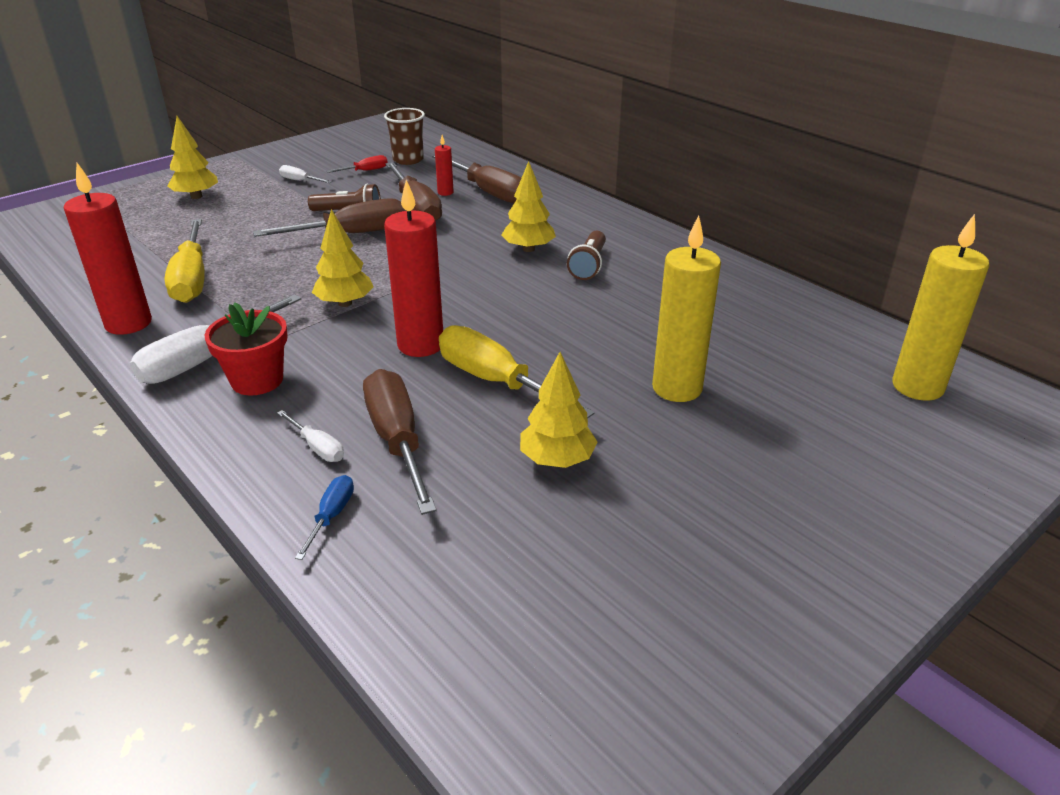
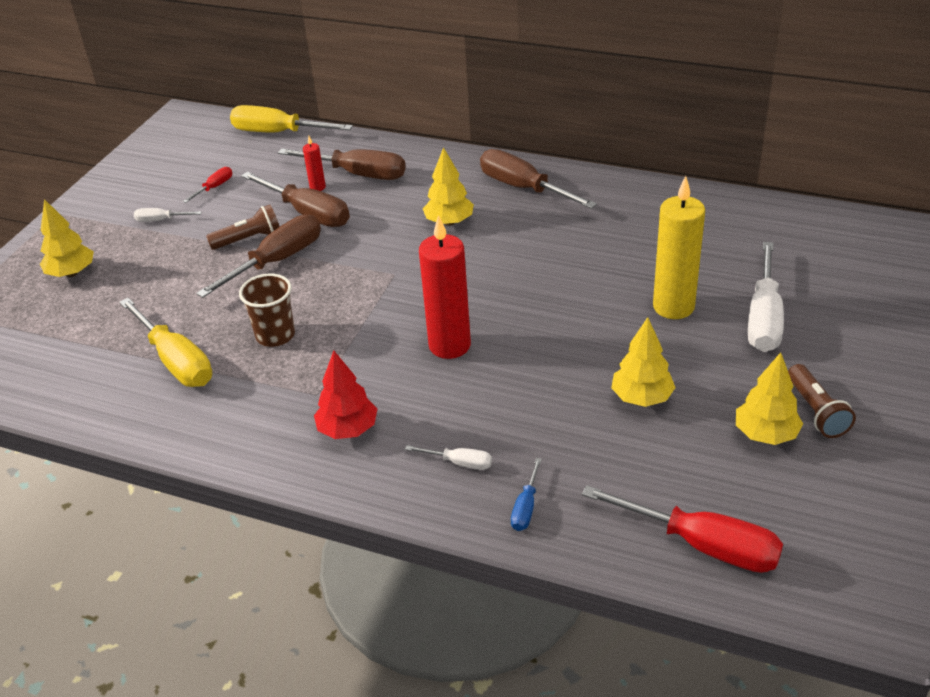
camera: 25 degrees left, 5 degrees up
(128, 323) = (169, 426): red candle -> none
(204, 360) = (281, 430): white screwdriver -> white screwdriver (764, 319)
(257, 380) = (348, 429): red flower pot -> red tree
(332, 515) = (525, 508): blue screwdriver -> blue screwdriver turned 150 degrees counterclockwise
(345, 303) = (345, 332): yellow tree -> yellow tree (765, 434)
(397, 440) = (513, 431): brown screwdriver -> brown screwdriver (523, 188)
(408, 160) = (243, 161): brown cup -> brown cup (275, 335)
(472, 641) = (703, 545): none -> red screwdriver
(494, 381) = (538, 353): yellow screwdriver -> yellow screwdriver (277, 133)
(589, 265) = (513, 221): brown flashlight -> brown flashlight (816, 411)
(917, 387) = (827, 242): yellow candle -> none

